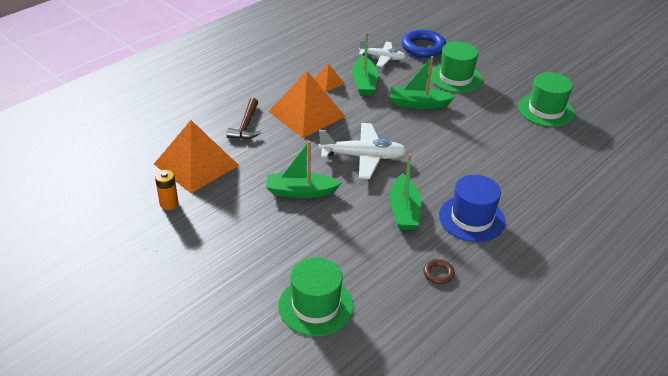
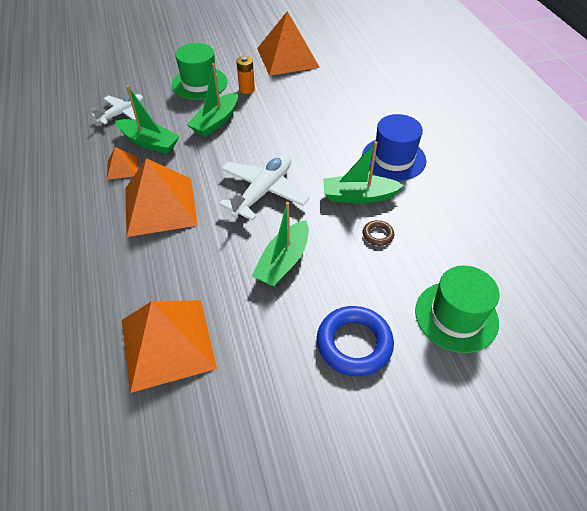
camera: 60 degrees left, 10 degrees up
(169, 203) = (220, 400): orange battery -> orange battery (247, 89)
(246, 125) = (134, 266): brown hammer -> none
(404, 210) = (358, 196): green boat -> green boat turned 150 degrees clockwise
(423, 47) = (134, 81): blue ring -> blue ring (354, 344)
(438, 273) = (451, 209): brown ring -> brown ring (377, 235)
(546, 110) = (287, 57): green hat -> orange pyramid

